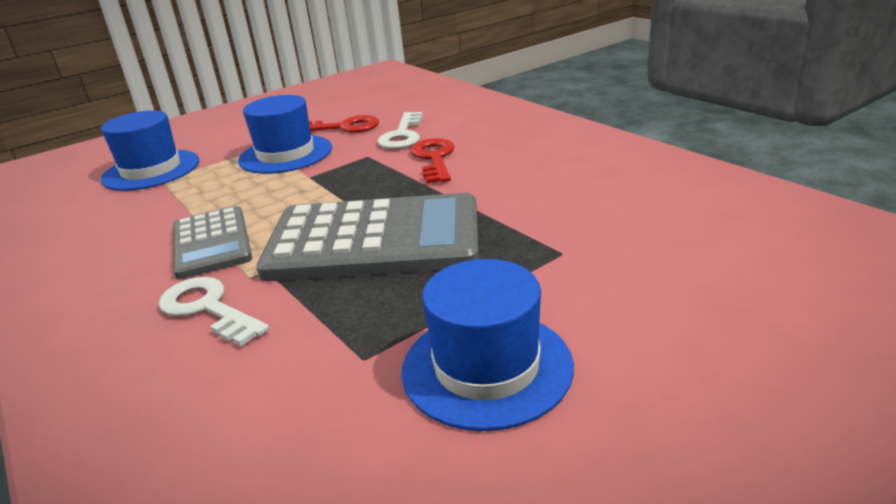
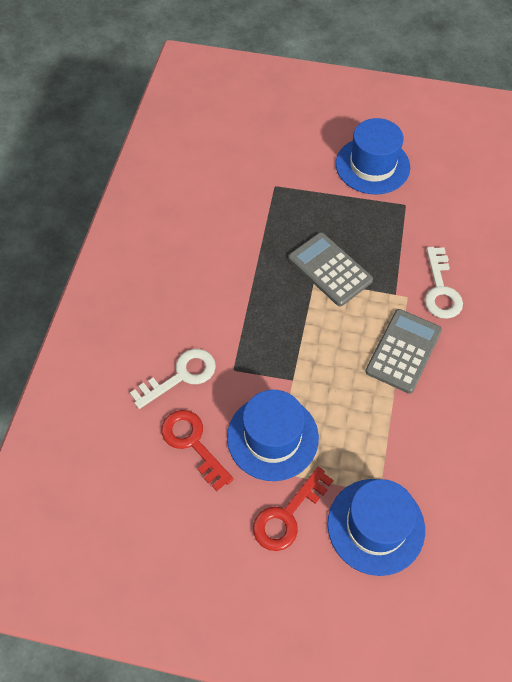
camera: 135 degrees left, 30 degrees up
(374, 240) = (330, 269): grey calculator -> grey calculator, size x0.58
(434, 159) = (209, 319): red key -> red key (287, 515)

